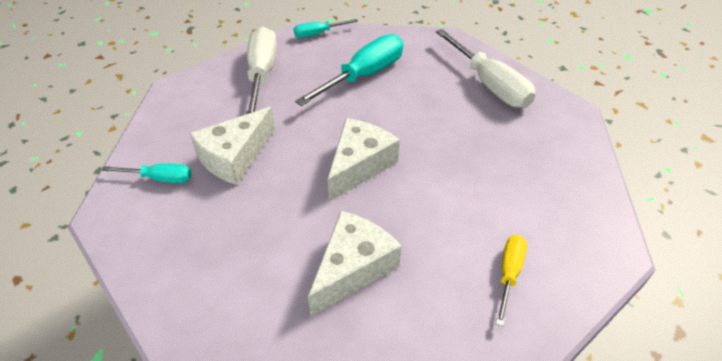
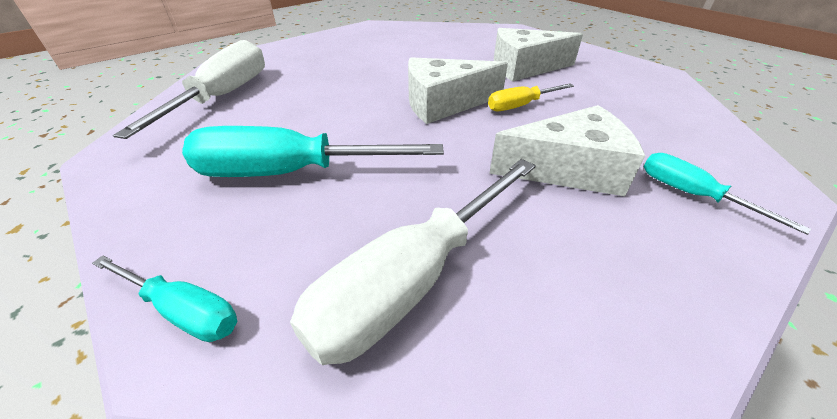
camera: 135 degrees left, 5 degrees down
(509, 273) = (437, 38): yellow screwdriver -> yellow screwdriver (520, 106)

